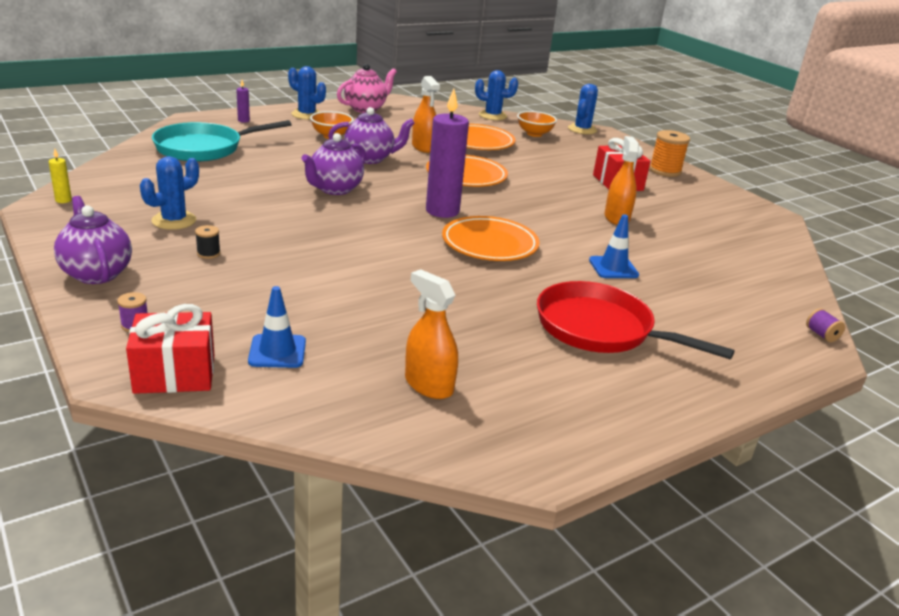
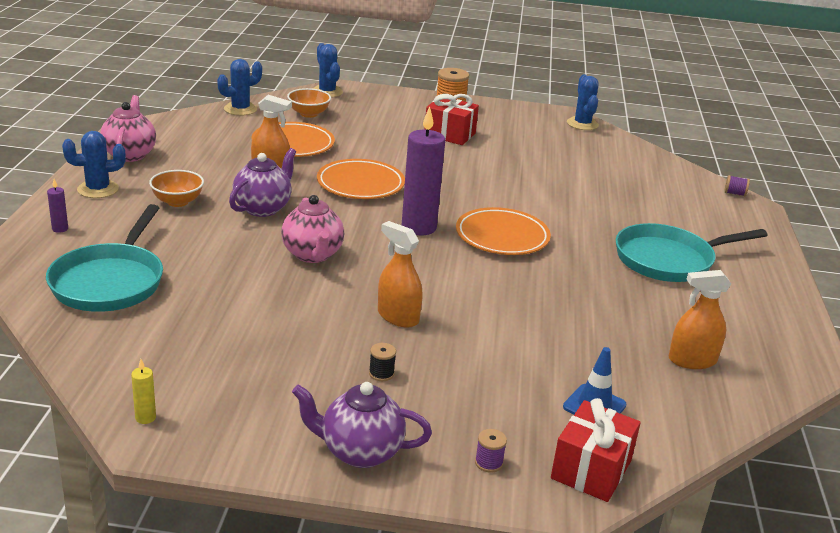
camera: 50 degrees left, 0 degrees up
(174, 220) = (284, 366): blue cactus -> blue cactus (582, 124)
(334, 189) = (312, 255): purple teapot -> pink teapot
(601, 329) = (669, 260): red pan -> turquoise pan
(613, 268) = (587, 210): blue traffic cone -> none
(616, 218) = (510, 167): orange spray bottle -> orange spray bottle (398, 317)

